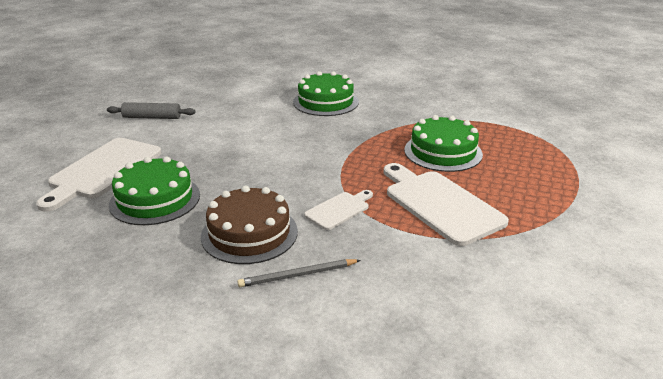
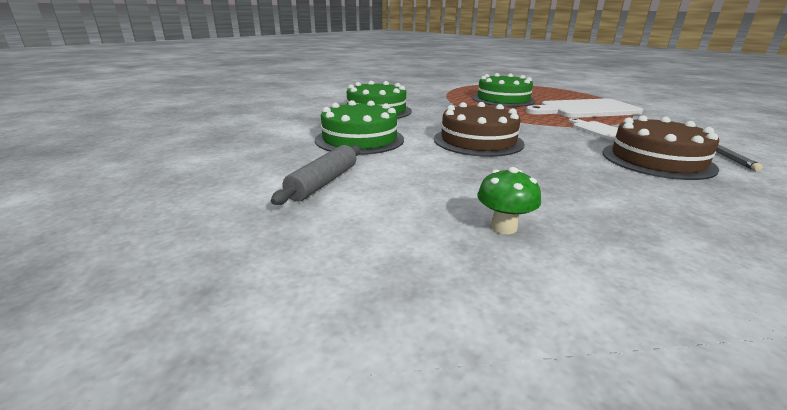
camera: 70 degrees left, 5 degrees down
(103, 171) = (503, 227): white cutting board -> green mushroom
(155, 199) = (596, 195): green cake -> green cake (359, 139)
(260, 151) = (478, 141): none -> brown cake

